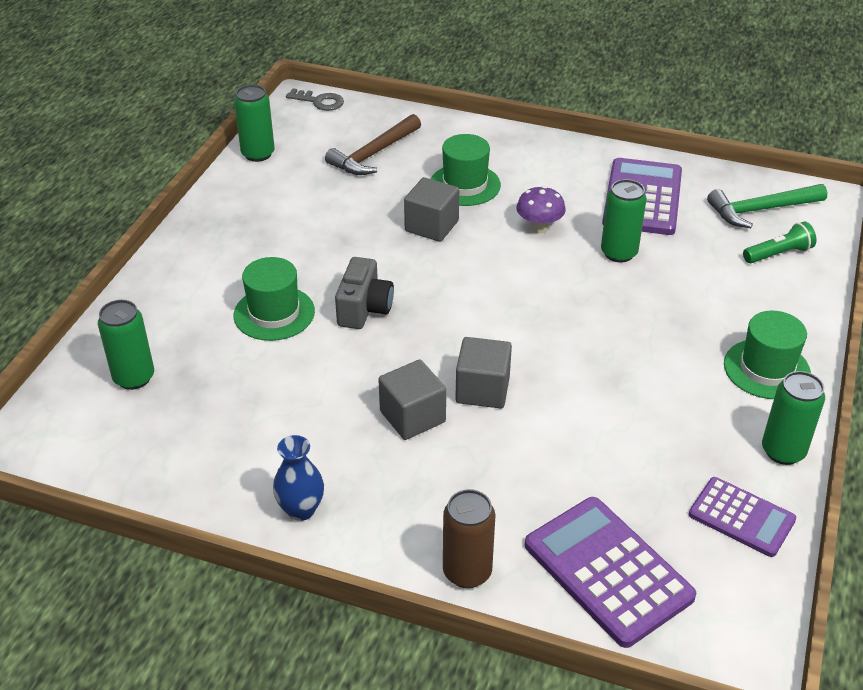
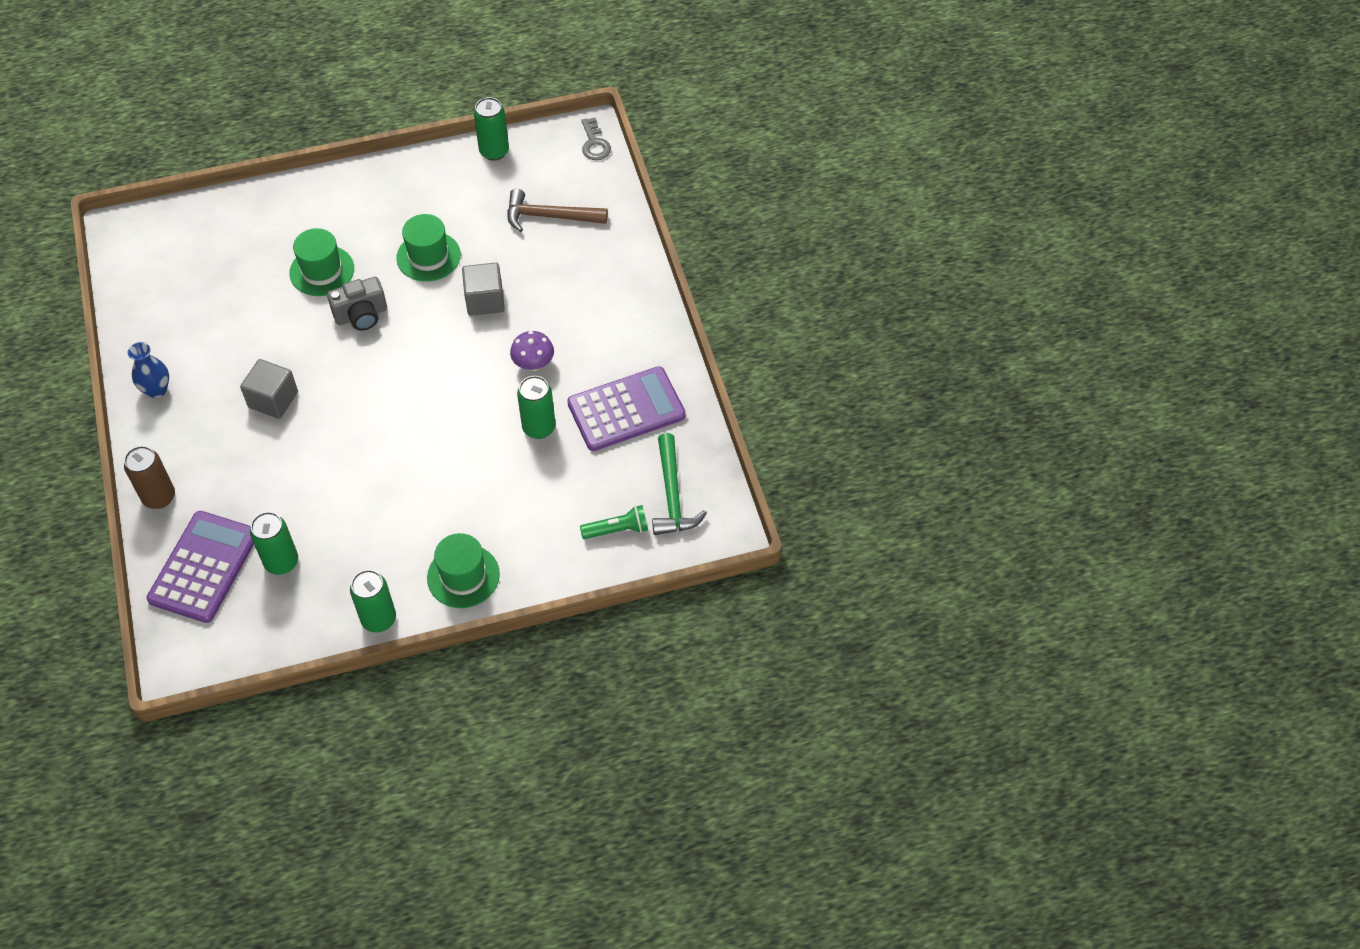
camera: 55 degrees right, 15 degrees up
(134, 377) = (211, 241): green can -> green can (281, 562)
(465, 185) = (553, 292): green hat -> green hat (428, 256)
(482, 390) = (325, 423): grey cube -> none
(741, 517) = (297, 619): purple calculator -> none
(761, 210) = (672, 495): green hammer -> green hammer turned 135 degrees counterclockwise
(778, 254) = (617, 530): green flashlight -> green flashlight turned 45 degrees counterclockwise

